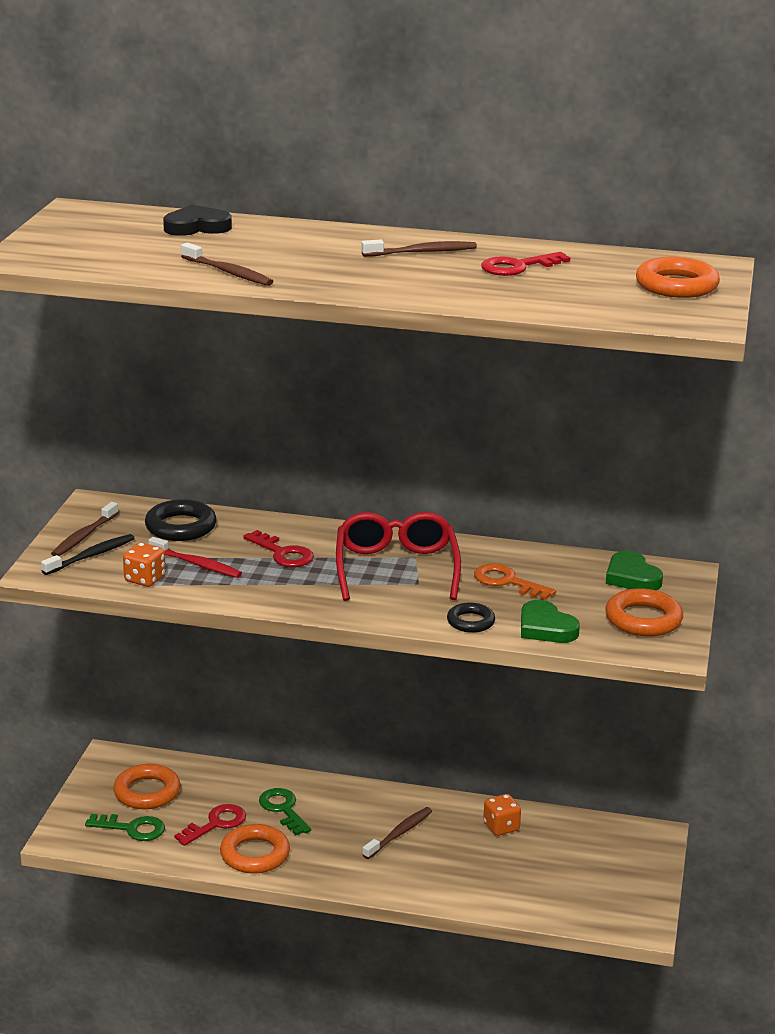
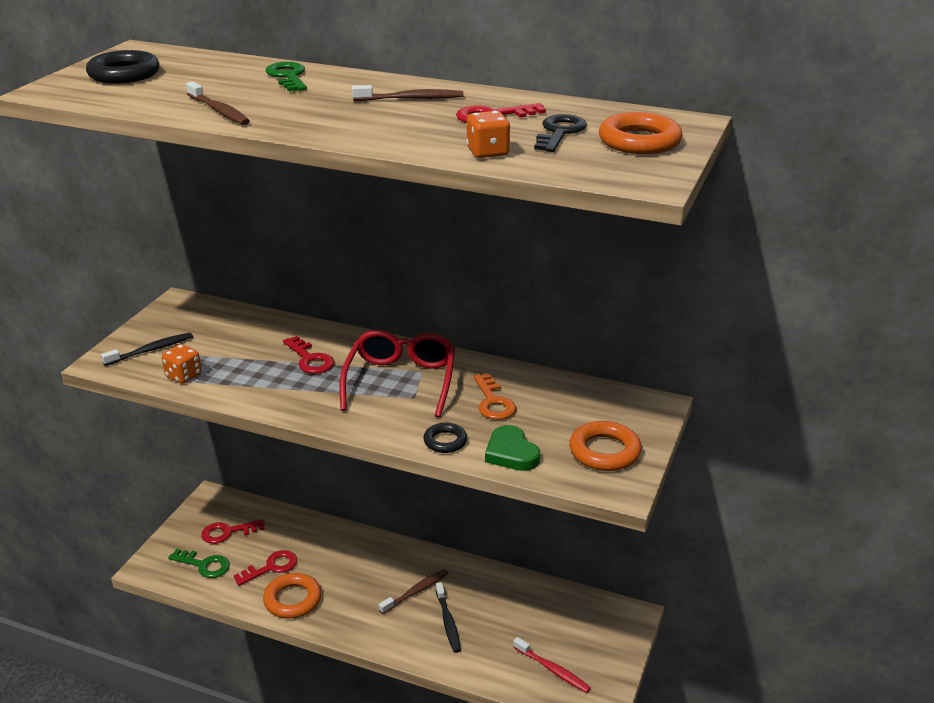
camera: 10 degrees right, 5 degrees up
(84, 536) = (154, 331): brown toothbrush -> none
(147, 792) = (228, 532): orange ring -> red key
(180, 527) = (237, 328): black ring -> black ring (124, 74)
(197, 227) = (225, 68): black heart -> none
(197, 564) = (233, 364): red toothbrush -> red toothbrush (552, 670)
(283, 809) = (329, 559): green key -> green key (288, 76)
(447, 860) = (448, 622): none -> black toothbrush
(501, 827) = (502, 594): orange dice -> orange dice (487, 152)
(507, 582) = (493, 402): orange key -> orange key turned 150 degrees counterclockwise
(594, 280) = (559, 132): none -> black key
(632, 577) = (607, 406): green heart -> none

